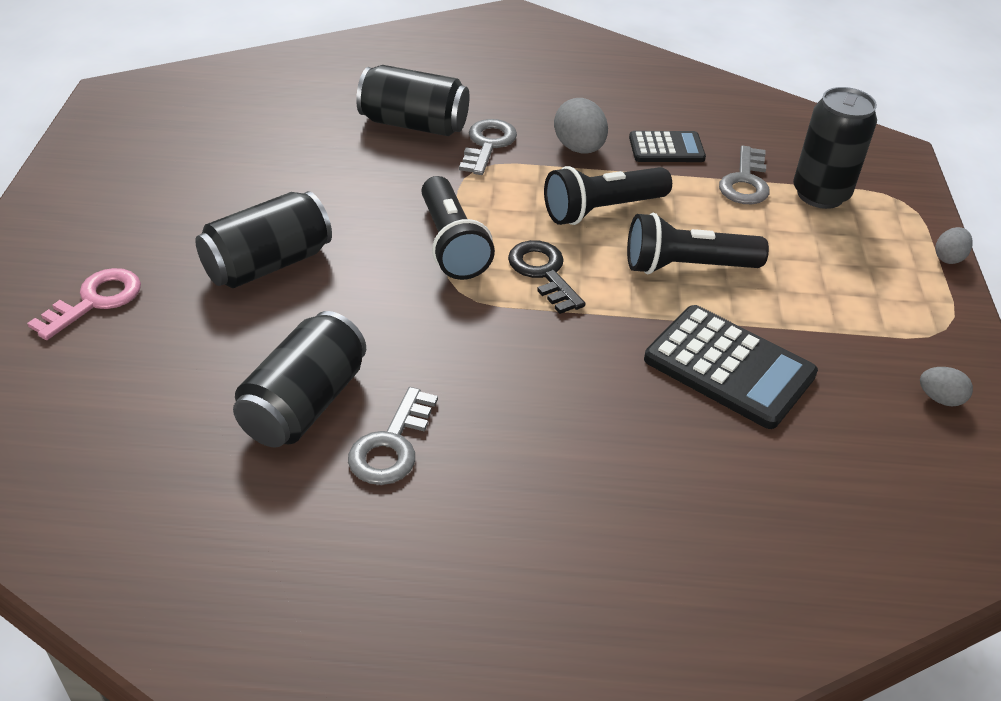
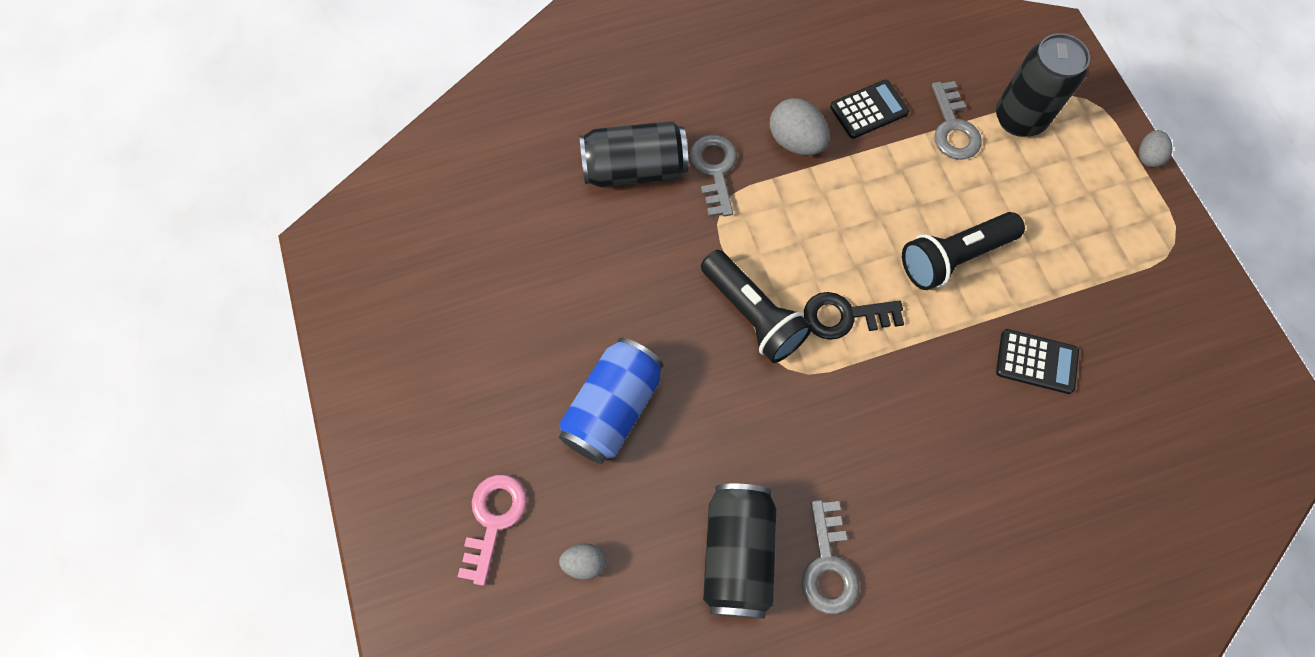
camera: 20 degrees left, 25 degrees up
(268, 264) = (613, 408): black can -> blue can
(543, 272) = (844, 316): black key -> black key turned 45 degrees counterclockwise
(602, 210) = (853, 216): black flashlight -> none
(729, 367) = (1036, 362): black calculator -> black calculator, size x0.60
(940, 399) = (1199, 325): grey egg -> grey egg (584, 563)

